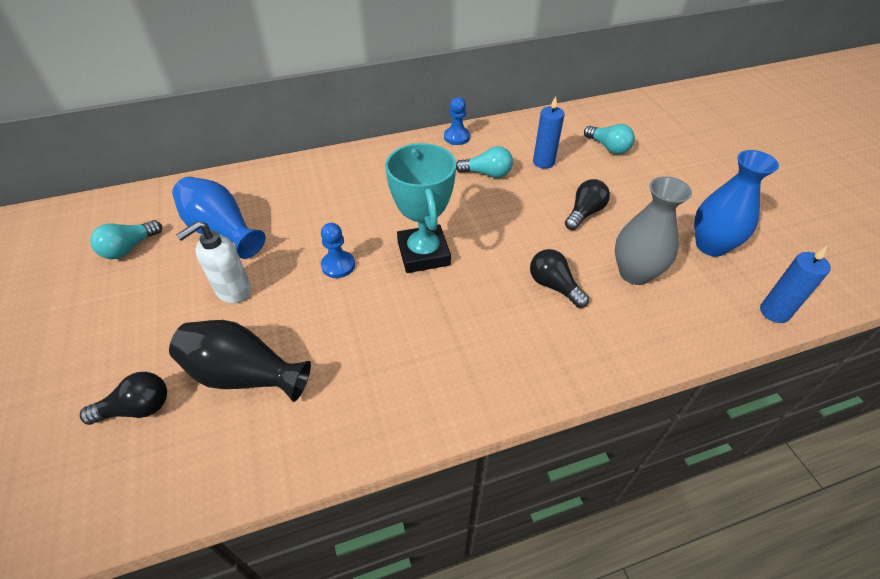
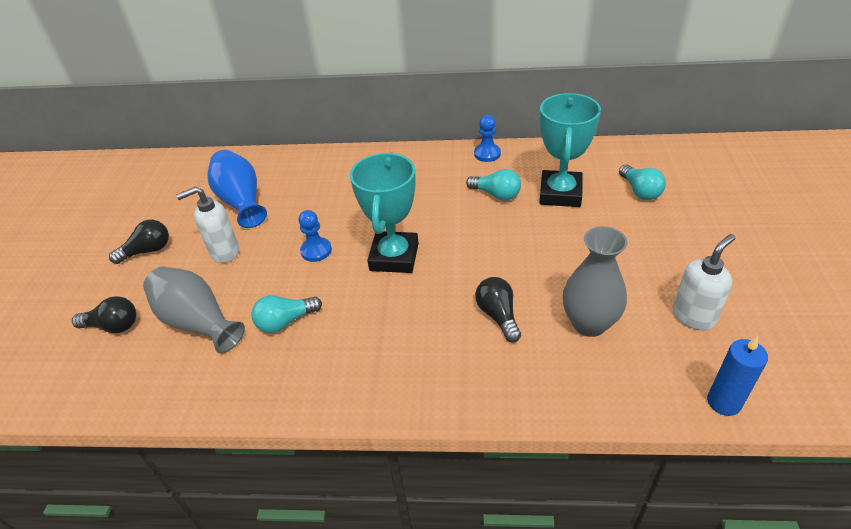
camera: 25 degrees right, 5 degrees down
(129, 248) = (168, 200): turquoise light bulb -> turquoise light bulb (285, 321)
(244, 375) = (197, 322): black vase -> grey vase
(543, 162) = (560, 193): blue candle -> turquoise trophy
(584, 213) = (572, 252): black light bulb -> black light bulb (148, 251)
(711, 245) = (693, 316): blue vase -> white soap dispenser

